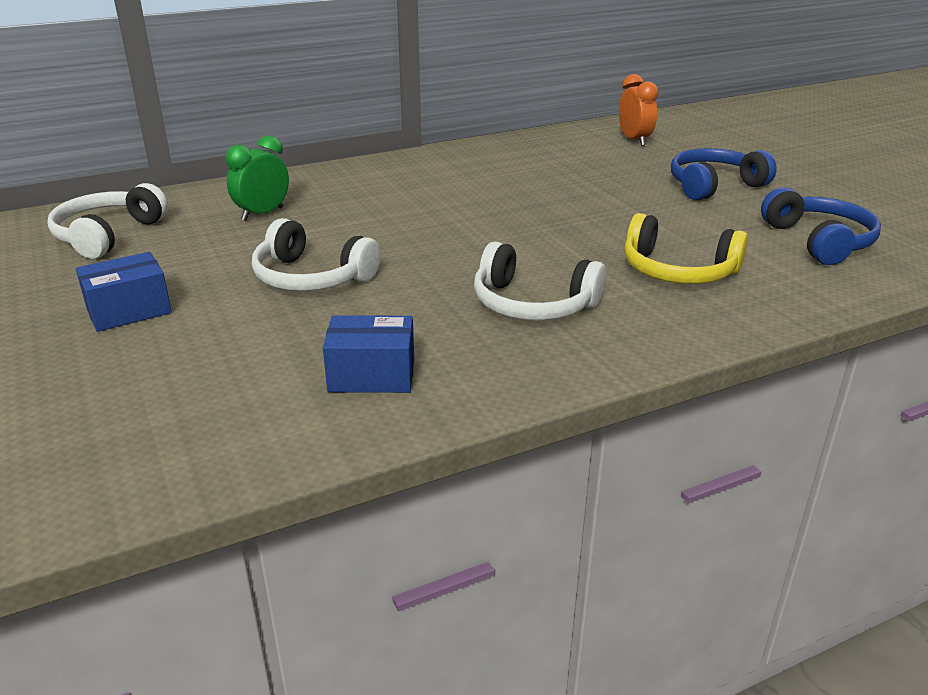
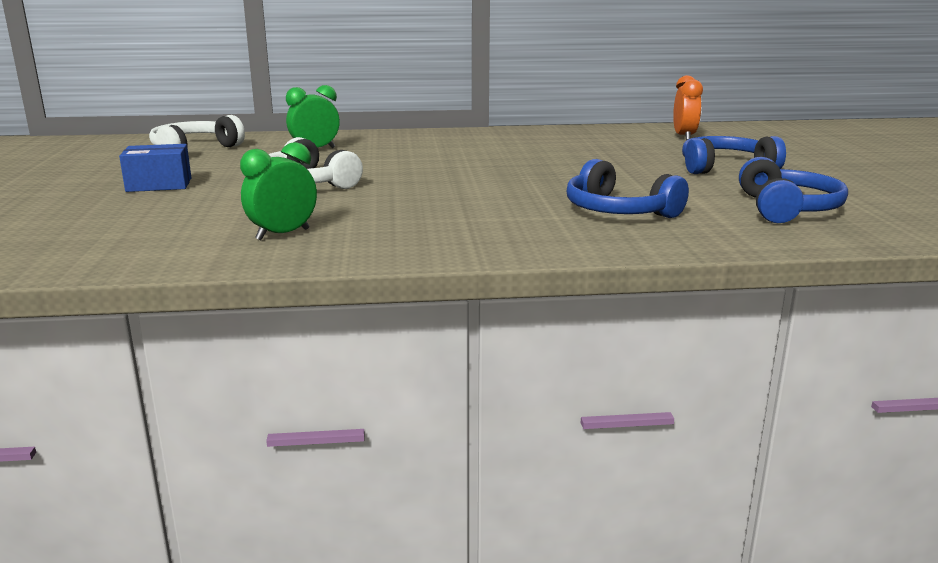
camera: 20 degrees right, 10 degrees down
(372, 375) = (283, 234): blue box -> green clock
(532, 304) = (461, 215): white headphones -> none
(677, 271) = (618, 211): yellow headphones -> blue headphones

